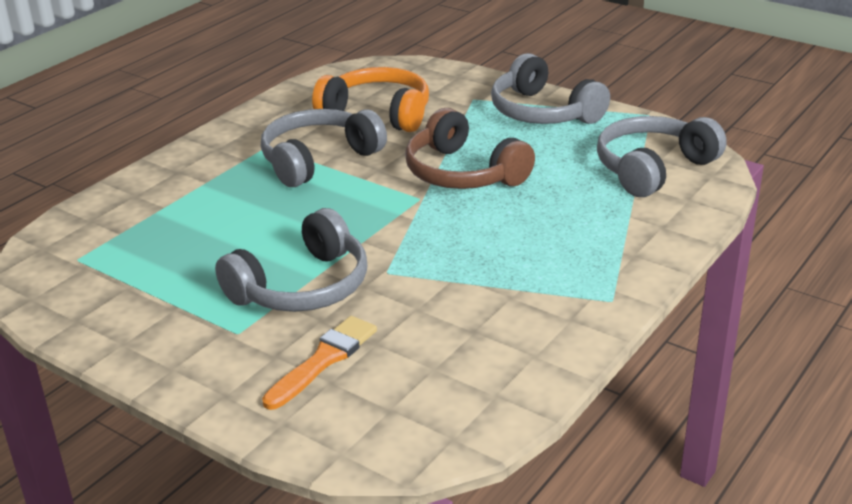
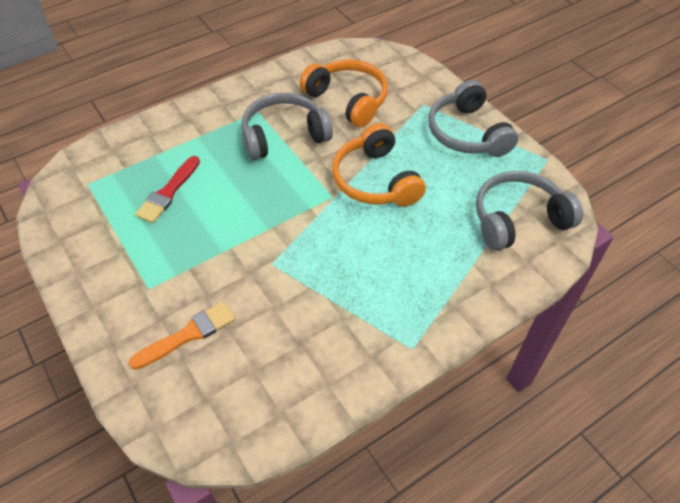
camera: 20 degrees right, 20 degrees up
(200, 241) = (168, 192): none -> red brush
(302, 287) = (210, 259): grey headphones -> none
(463, 173) = (375, 180): brown headphones -> orange headphones

